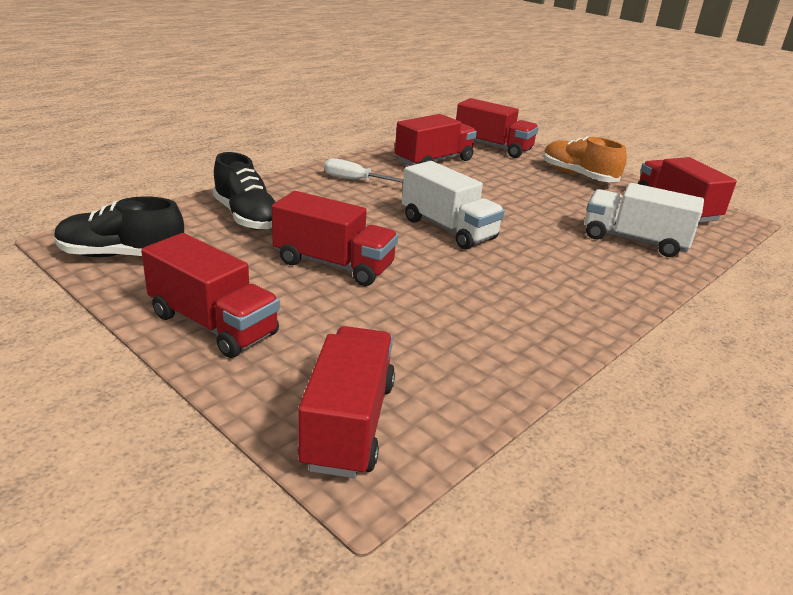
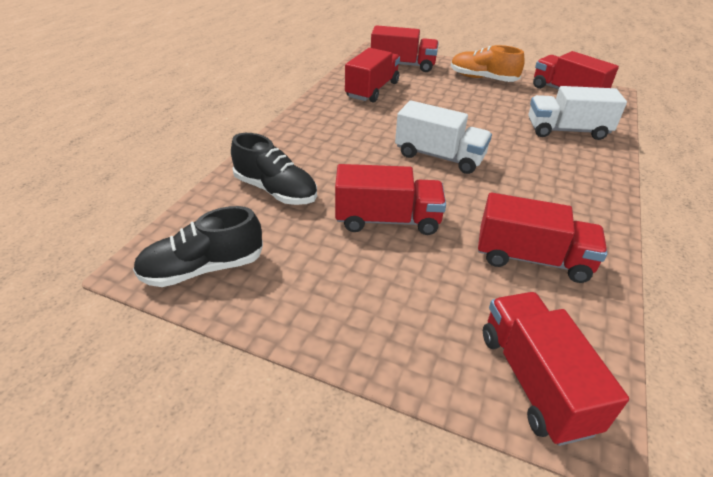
camera: 20 degrees left, 10 degrees up
(213, 324) = (348, 318): red truck -> red truck (532, 259)
(356, 180) = (330, 126): white screwdriver -> none

